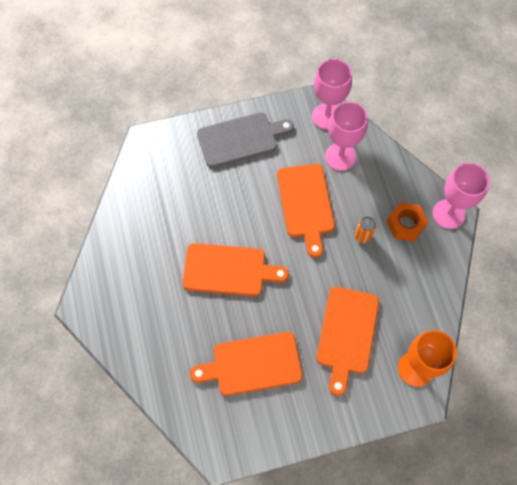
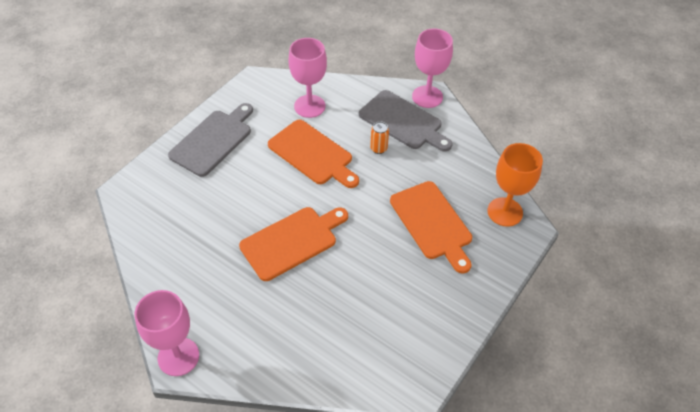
camera: 40 degrees left, 15 degrees down
(252, 364) = (379, 298): orange cutting board -> none
(327, 116) = (273, 85): pink goblet -> pink goblet (178, 356)
(405, 224) = (403, 122): orange nut -> grey cutting board

